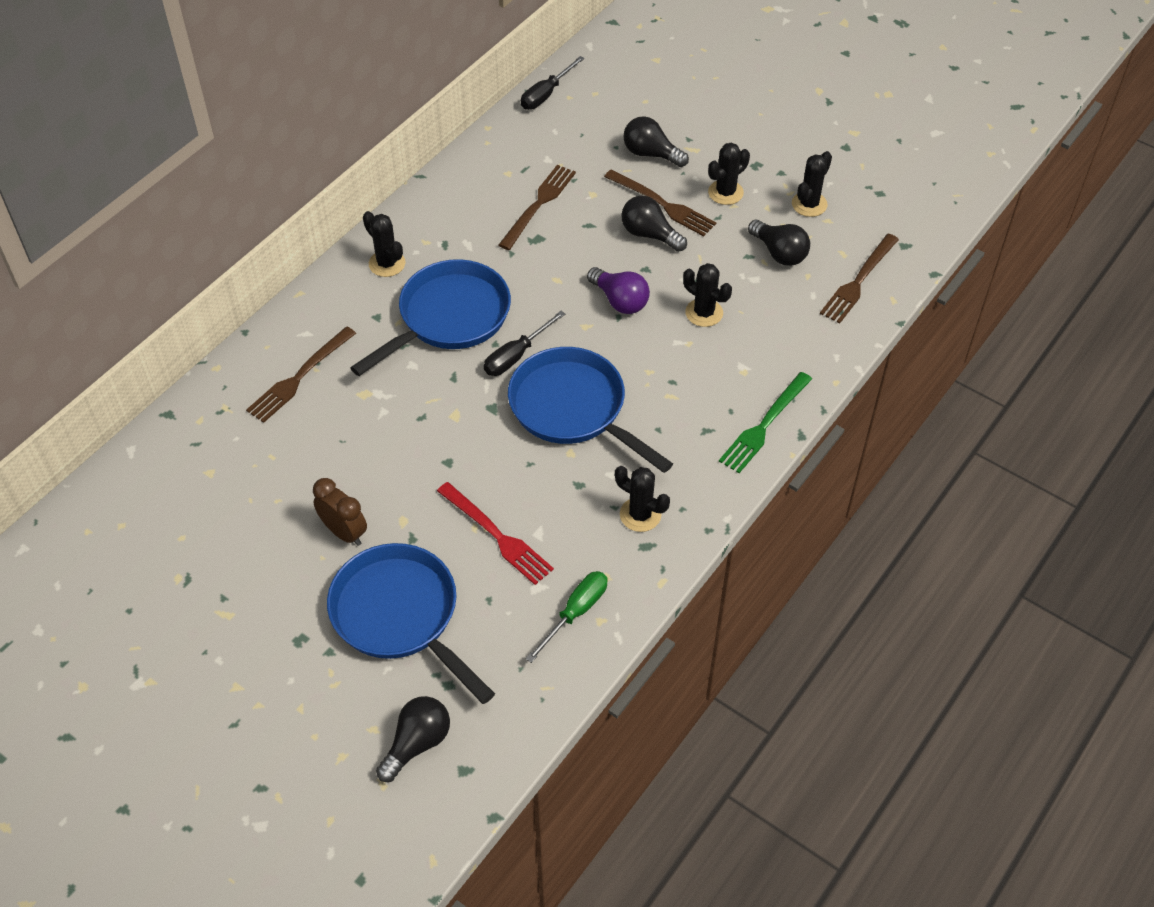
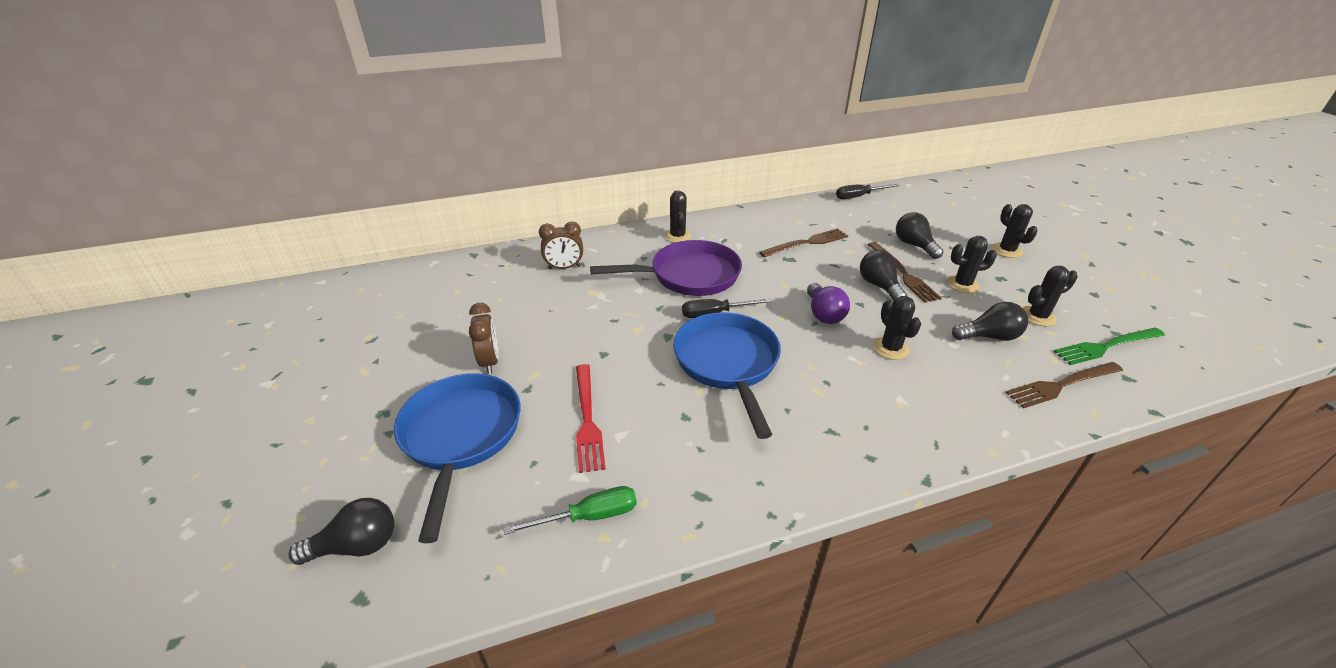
camera: 35 degrees right, 15 degrees down
(299, 377) = (564, 268): brown fork -> brown clock
(449, 318) = (689, 276): blue pan -> purple pan
(640, 515) = (717, 467): black cactus -> black cactus (1007, 251)
(764, 425) = (892, 454): green fork -> green fork (1106, 346)
(779, 253) = (989, 336): black light bulb -> black light bulb turned 90 degrees counterclockwise

